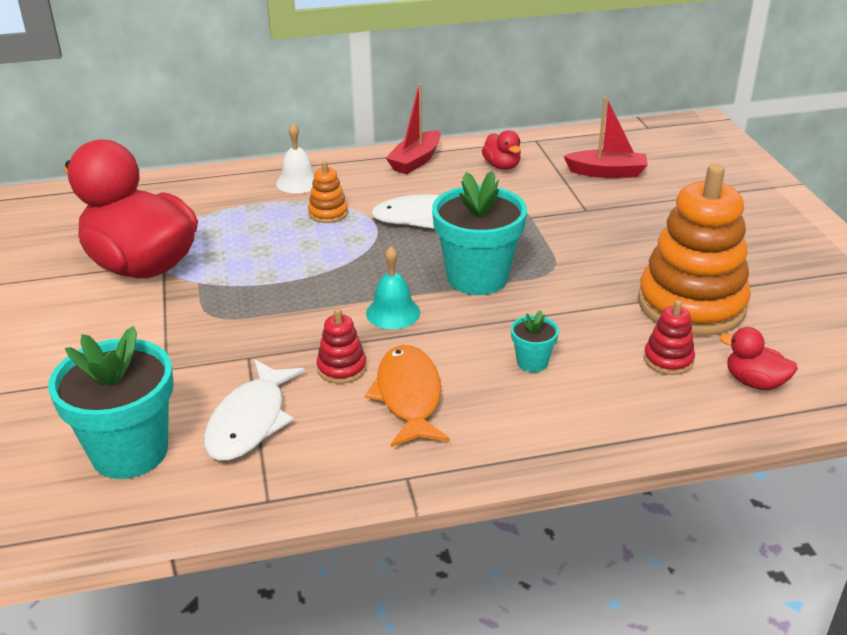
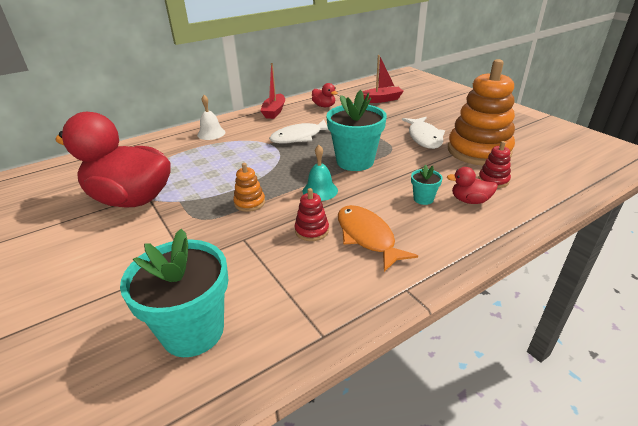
camera: 20 degrees left, 0 degrees up
(250, 421) = (272, 282): white fish -> white fish (424, 137)
(328, 213) = (241, 146): orange stacking toy -> orange stacking toy (249, 203)
(754, 382) = (546, 181): red duck -> red duck (470, 201)

